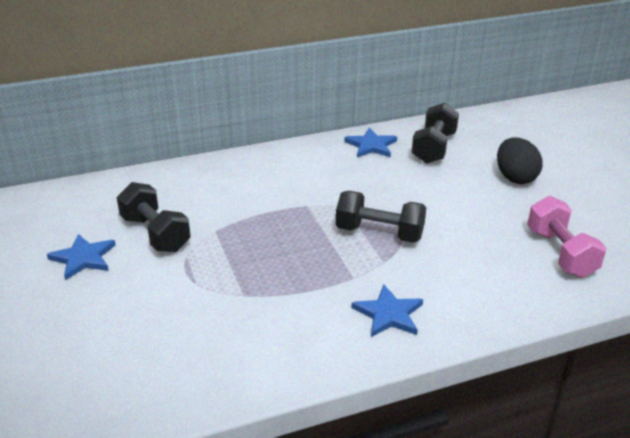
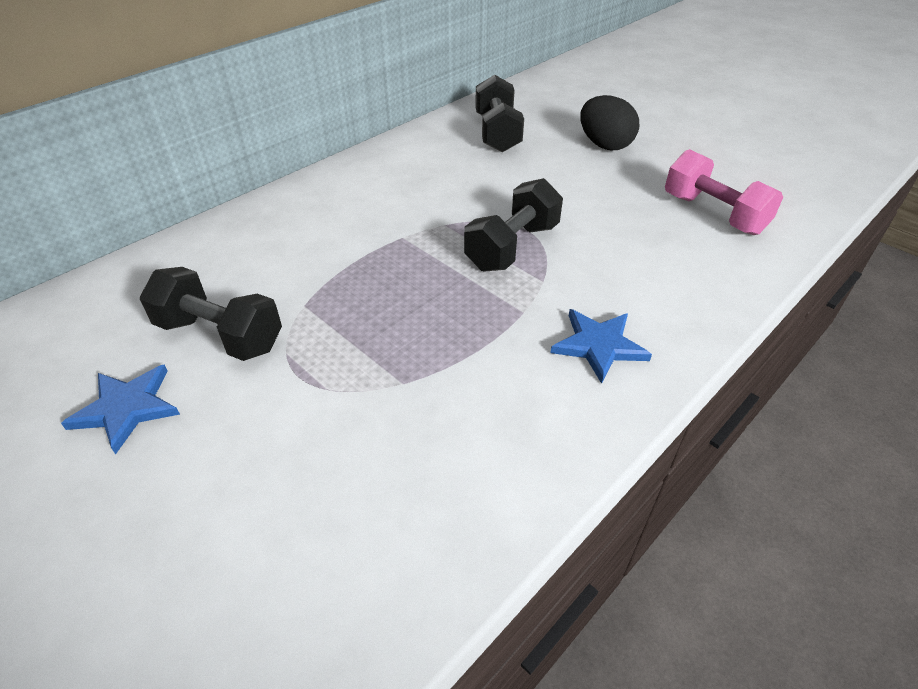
camera: 25 degrees left, 10 degrees up
(371, 145) = (426, 146): blue star -> none
(379, 233) = (512, 247): black dumbbell -> black dumbbell turned 45 degrees counterclockwise

